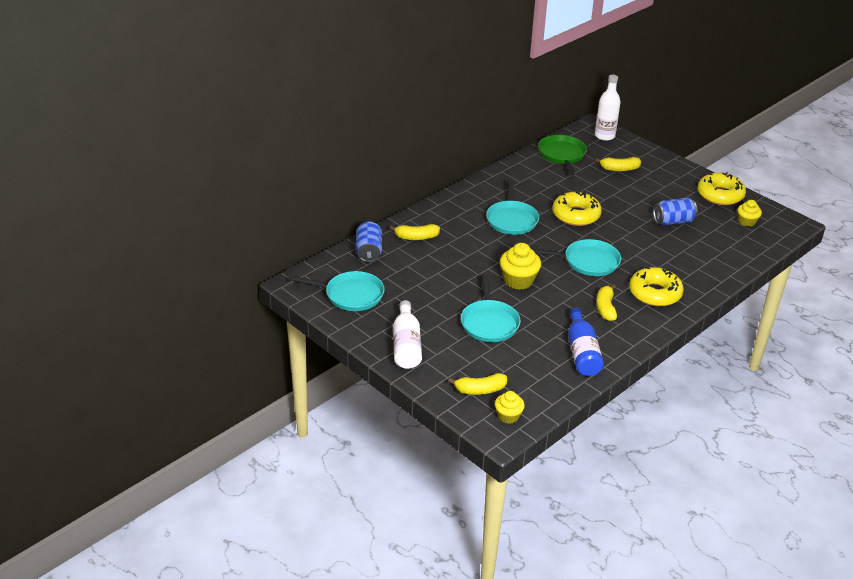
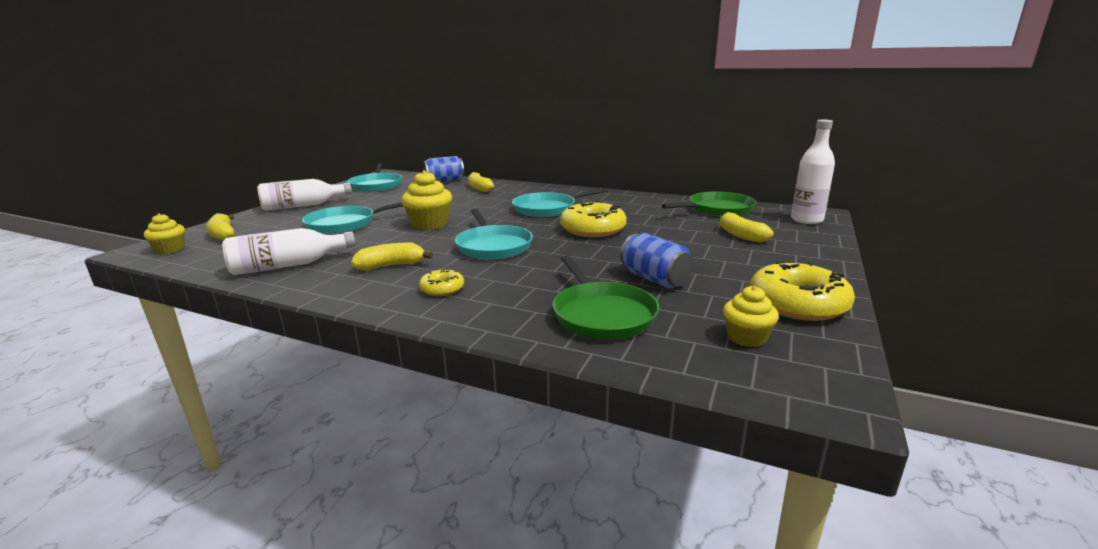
camera: 70 degrees right, 15 degrees down
(582, 352) = (287, 265): blue bottle -> white bottle
(655, 293) = (442, 289): yellow donut -> yellow donut, size x0.52
(709, 250) = (602, 314): none -> green pan

